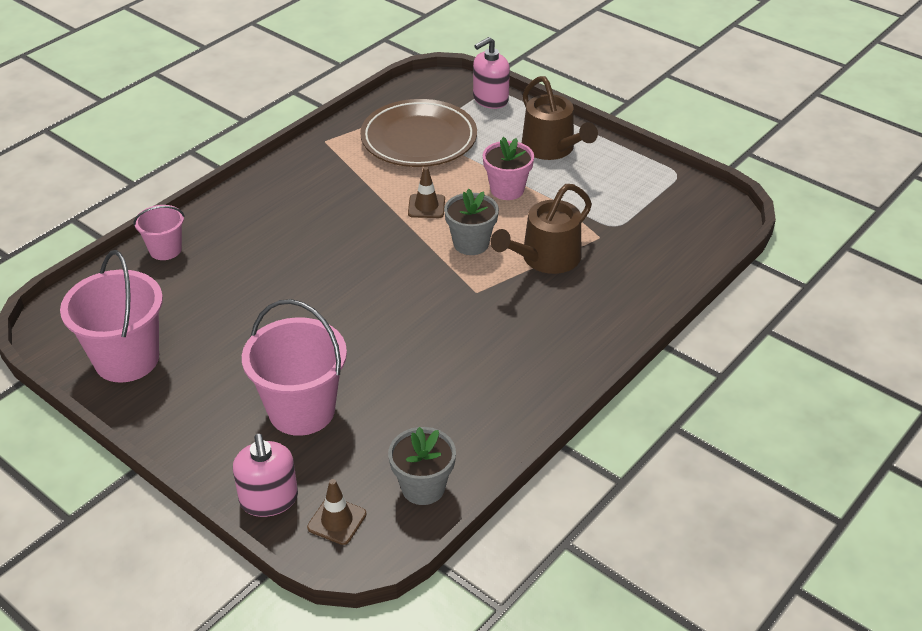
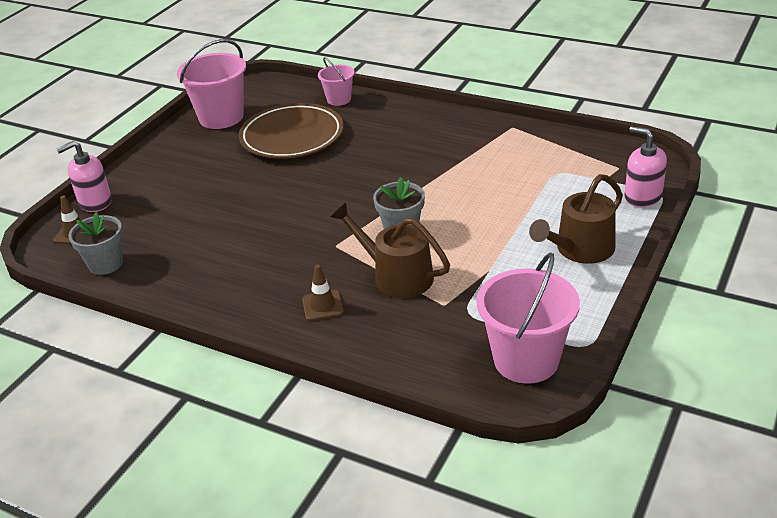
camera: 80 degrees right, 5 degrees down
(301, 410) = (180, 194): pink bucket -> pink bucket (526, 360)
(419, 139) = (545, 171): brown plate -> brown plate (292, 136)
(426, 206) = (444, 196): brown traffic cone -> brown traffic cone (323, 306)
(507, 190) = (493, 235): pink flower pot -> none

